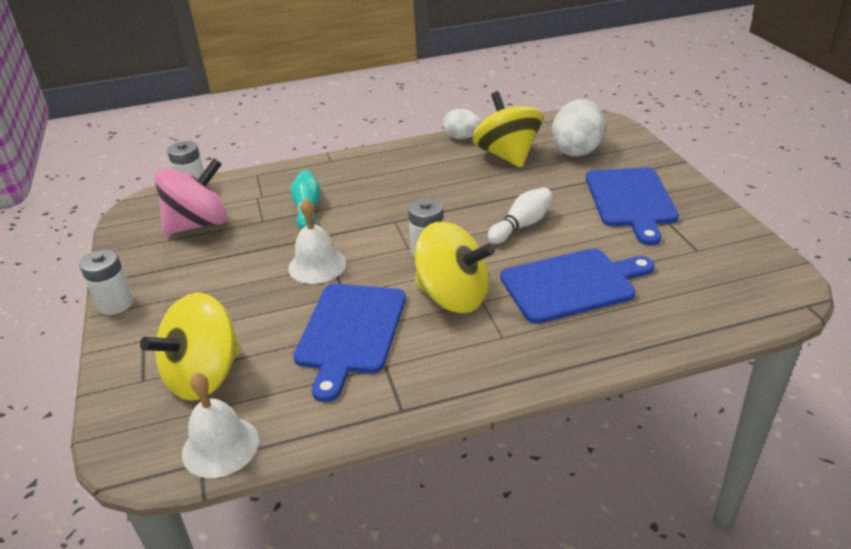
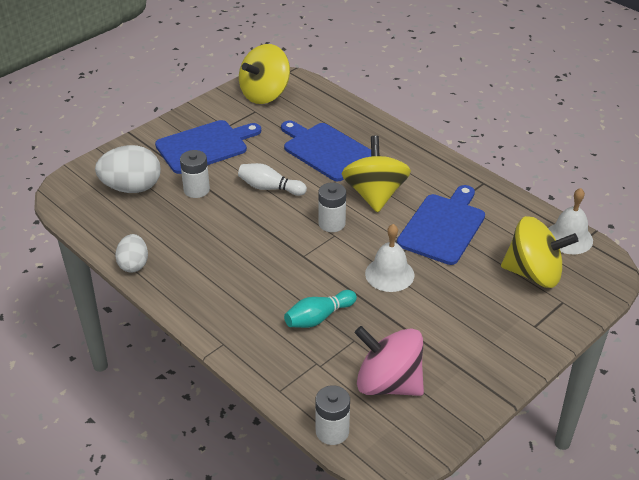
camera: 120 degrees left, 5 degrees up
(115, 304) = (519, 369): white battery -> white battery (196, 190)
(350, 332) = (443, 226): blue cutting board -> blue cutting board turned 45 degrees counterclockwise
(507, 155) = (159, 225): yellow spinning top -> yellow spinning top (265, 94)

